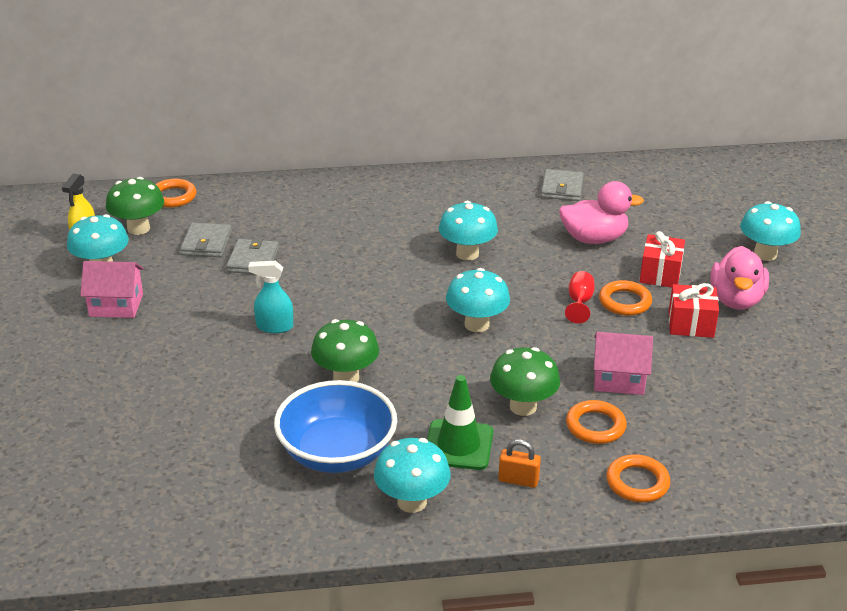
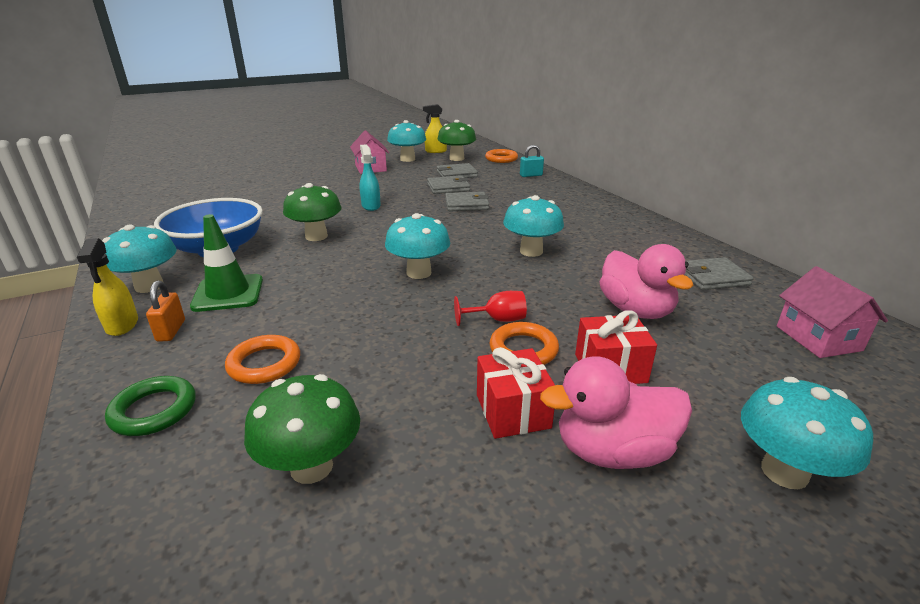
camera: 70 degrees right, 5 degrees down
(257, 195) = (531, 175): none -> turquoise padlock
(320, 260) = (466, 204): none -> grey wallet
(493, 513) = (122, 325): none -> yellow spray bottle
(523, 407) = (292, 315): green mushroom -> green mushroom (311, 467)
(619, 379) = (360, 367): pink house -> pink house (818, 338)
(637, 482) = (154, 410): orange ring -> green ring

